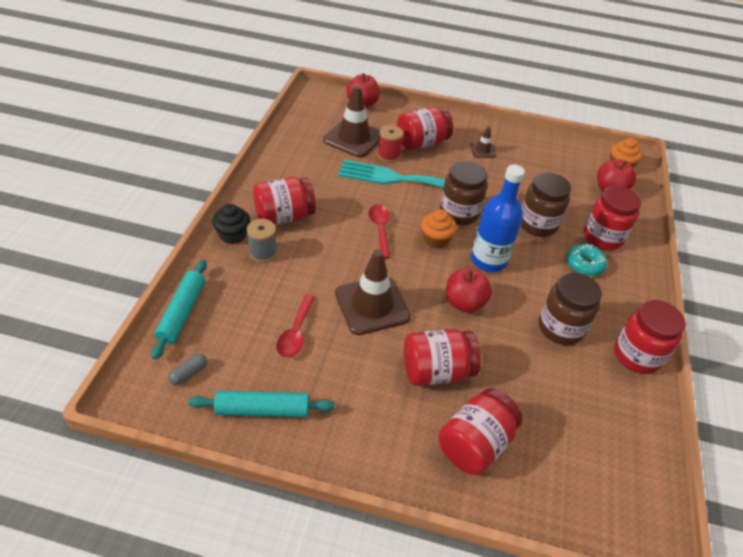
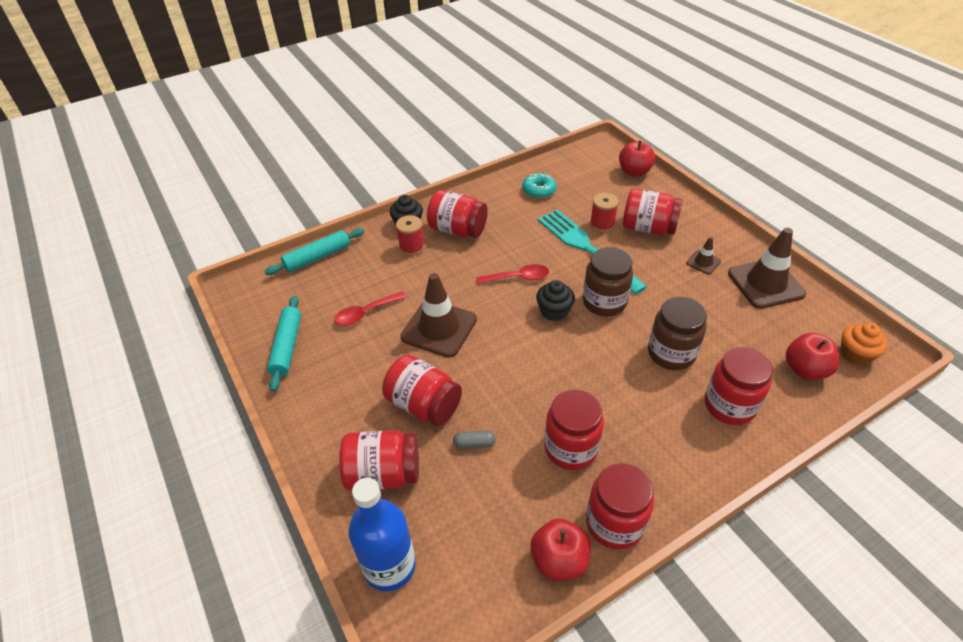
camera: 50 degrees right, 0 degrees up
(189, 373) = (276, 296): grey capsule -> grey capsule (474, 444)
(262, 410) = (287, 347): turquoise rolling pin -> turquoise rolling pin turned 45 degrees clockwise
(263, 253) = (412, 247): grey spool -> red spool
(354, 138) = (589, 197): brown traffic cone -> brown traffic cone (765, 284)
(380, 229) = (518, 278): red spoon -> red spoon turned 45 degrees clockwise
(435, 239) = (554, 311): orange cupcake -> black cupcake
(464, 303) = (512, 373): red apple -> red apple (559, 560)
(488, 260) = (579, 354): blue bottle -> blue bottle (389, 566)
(560, 328) = (570, 448): brown jar -> red jar
(584, 264) = (672, 415): turquoise donut -> turquoise donut (539, 190)

